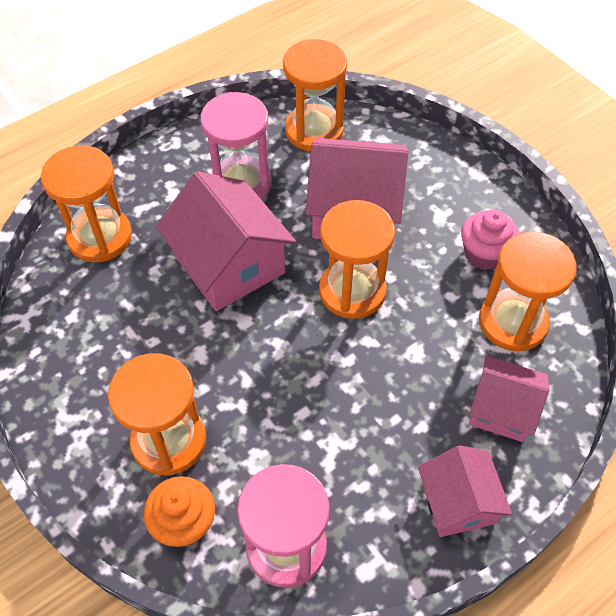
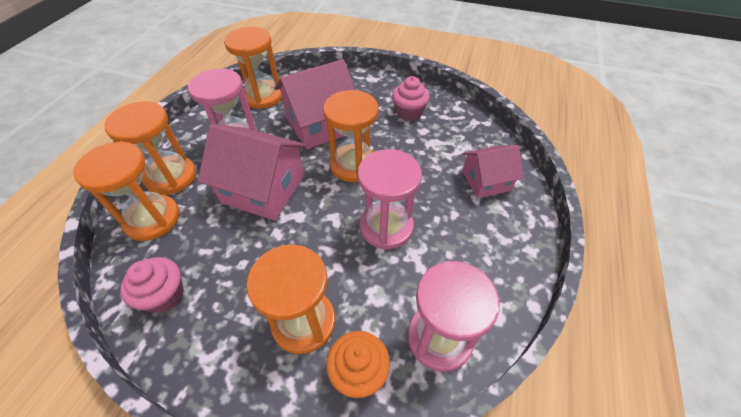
camera: 35 degrees left, 5 degrees down
(65, 330) = (164, 295): none -> pink cupcake
(328, 392) = (386, 227): none -> pink hourglass
(458, 502) = (510, 242): pink house -> none
(513, 322) = (452, 136): orange hourglass -> orange hourglass (171, 177)

